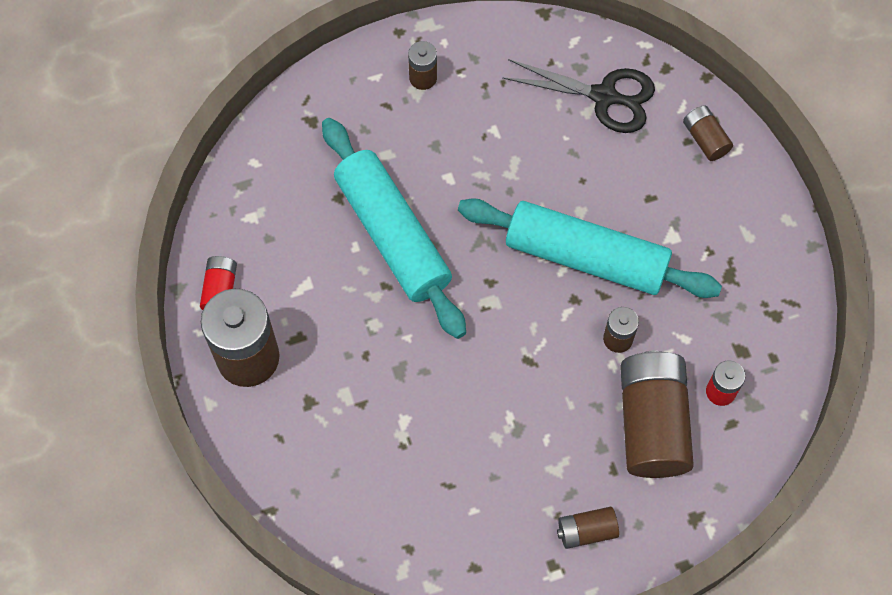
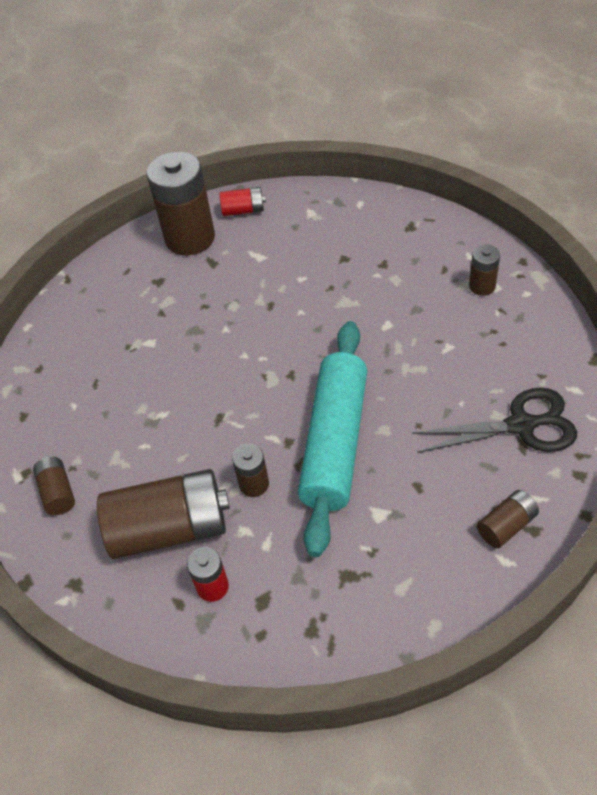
camera: 85 degrees right, 15 degrees down
(393, 235) = (319, 299): turquoise rolling pin -> none
(604, 96) = (520, 425): black scissors -> black scissors turned 105 degrees counterclockwise

